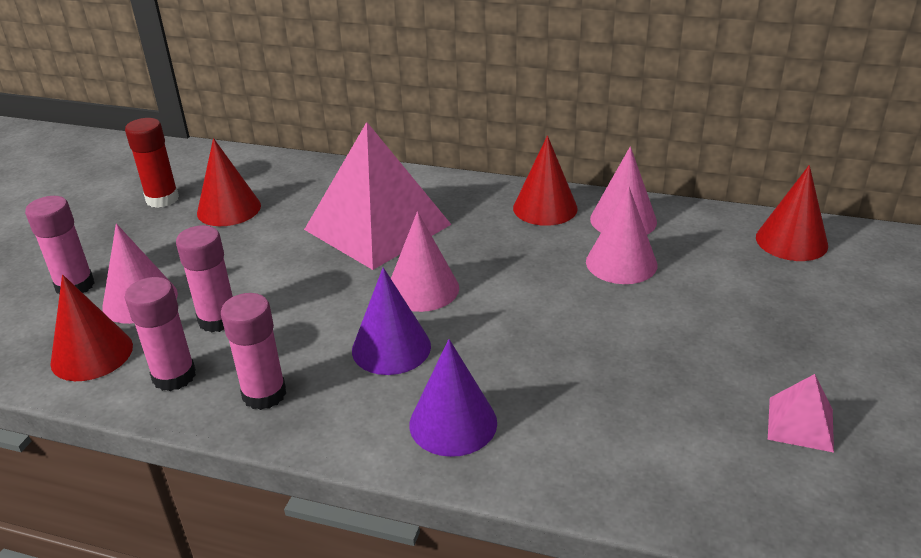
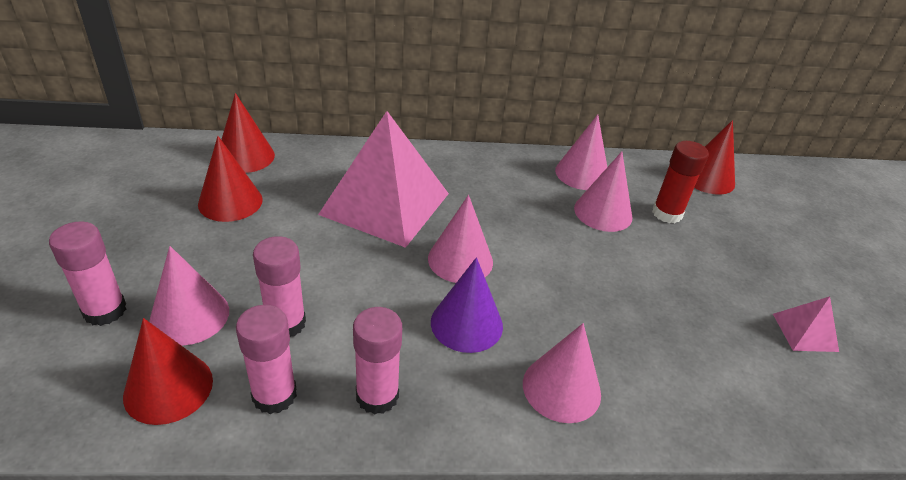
camera: 25 degrees left, 5 degrees up
(162, 199) = (152, 198): red glue stick -> red glue stick (667, 213)
(453, 423) = (561, 388): purple cone -> pink cone
(545, 208) = (516, 169): red cone -> red cone (245, 156)

